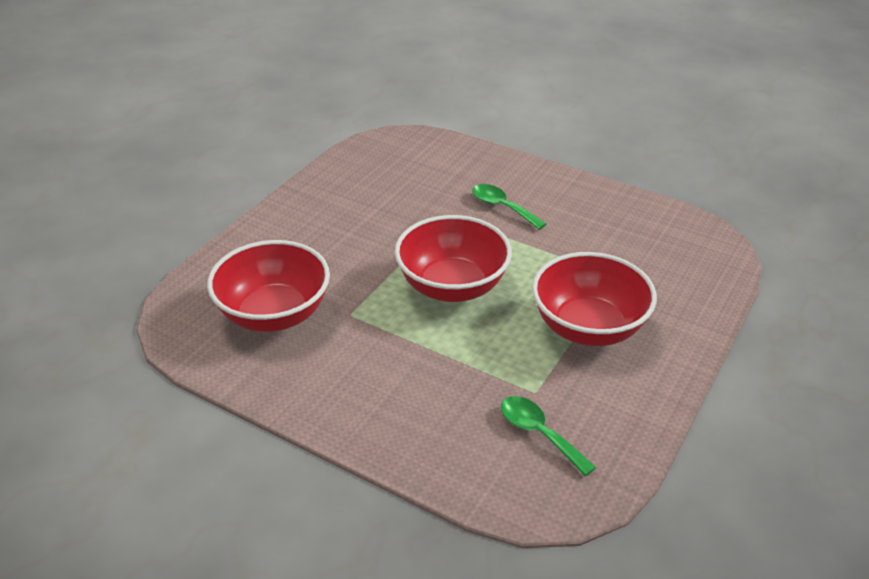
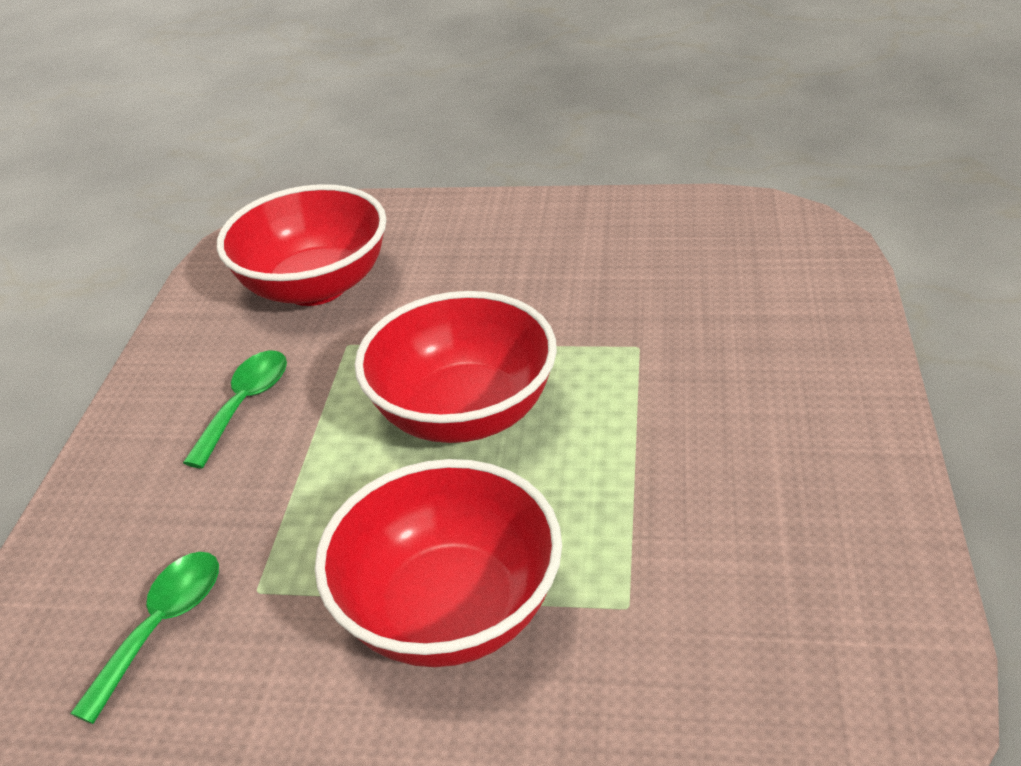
camera: 70 degrees right, 0 degrees up
(502, 207) = (716, 393): green spoon -> green spoon (245, 404)

